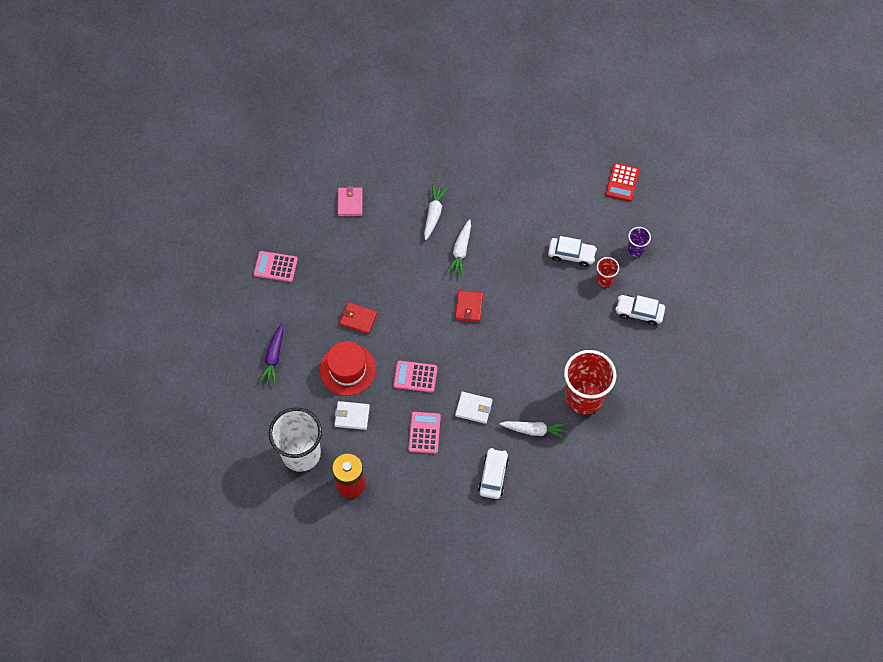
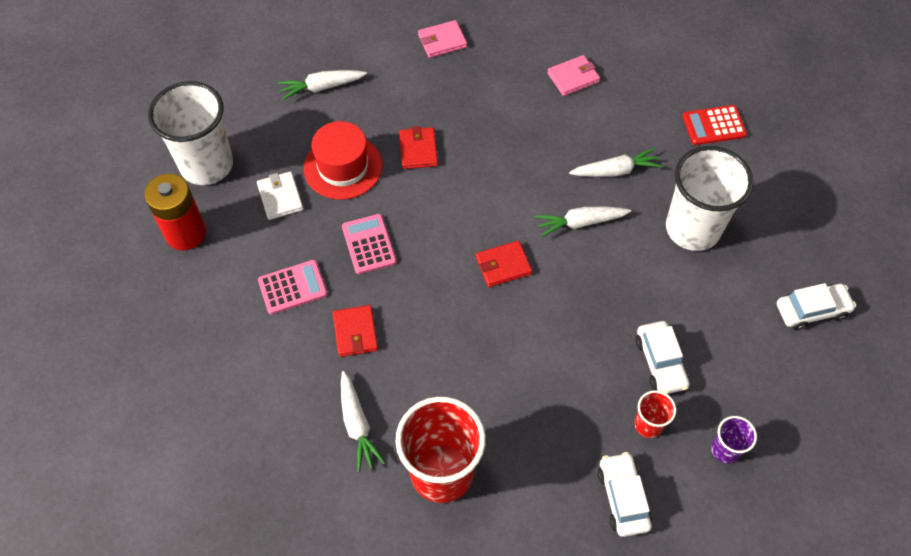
camera: 65 degrees right, 5 degrees down
(274, 357) = (322, 87): purple carrot -> white carrot
(275, 267) = (442, 41): pink calculator -> pink wallet
(473, 408) = (355, 332): white wallet -> red wallet
(493, 476) = (264, 398): white car -> white car (811, 310)
(495, 193) = (692, 228): none -> white cup
(622, 182) = (823, 385): red calculator -> red calculator (714, 126)

